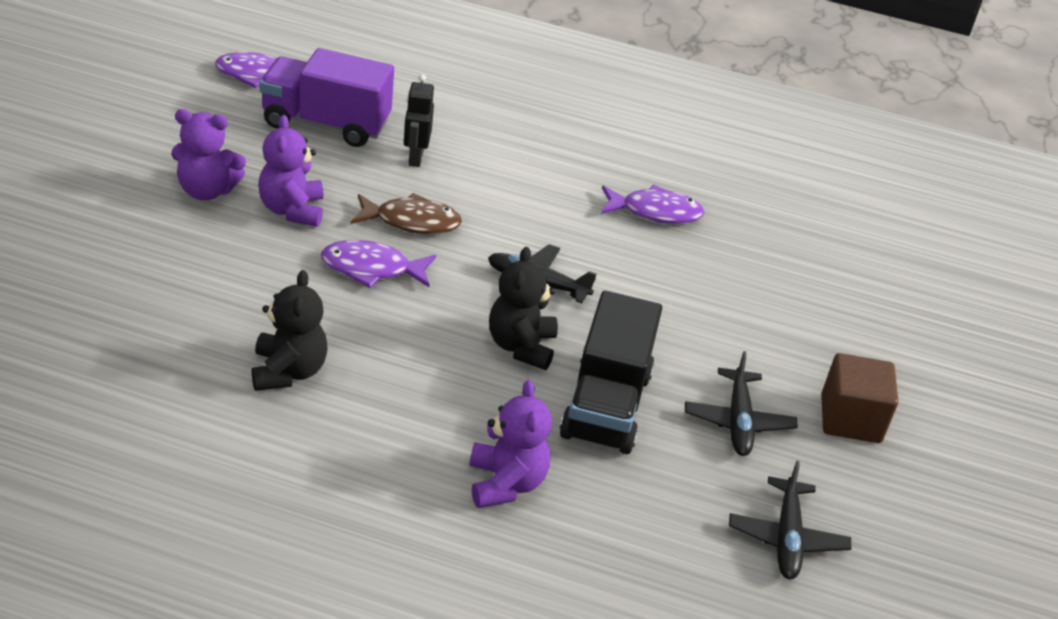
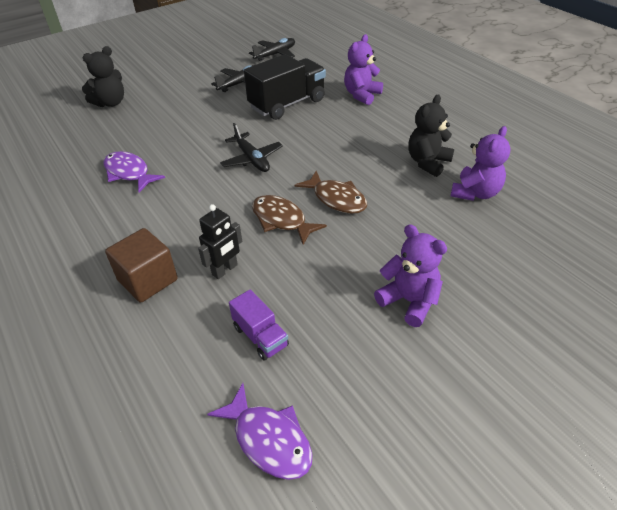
camera: 135 degrees left, 5 degrees up
(292, 210) = (355, 258): purple teddy bear -> purple teddy bear (475, 193)
(325, 124) = (260, 336): purple truck -> purple truck, size x0.52
(372, 269) = (336, 199): purple fish -> brown fish
(521, 346) = (297, 135): black teddy bear -> black teddy bear (110, 103)
(850, 419) = (195, 71): brown cube -> brown cube (148, 280)

